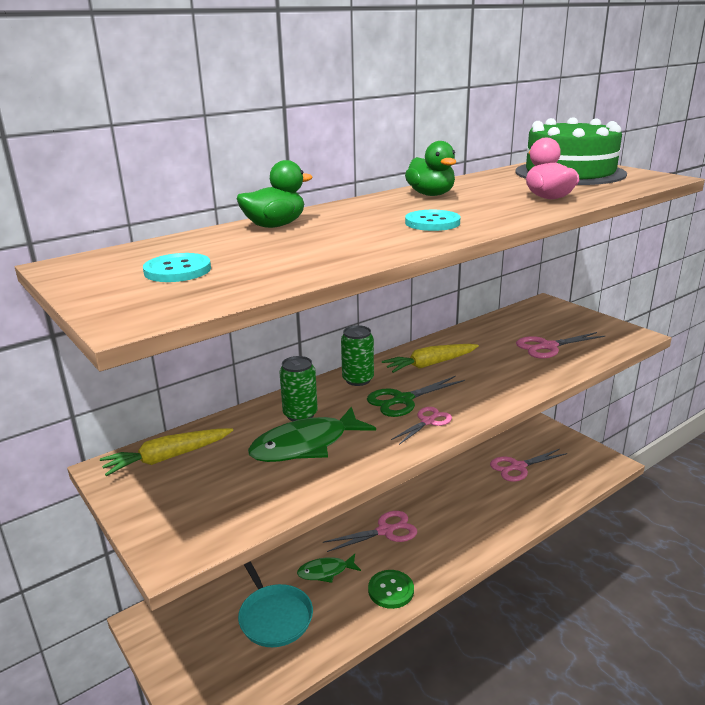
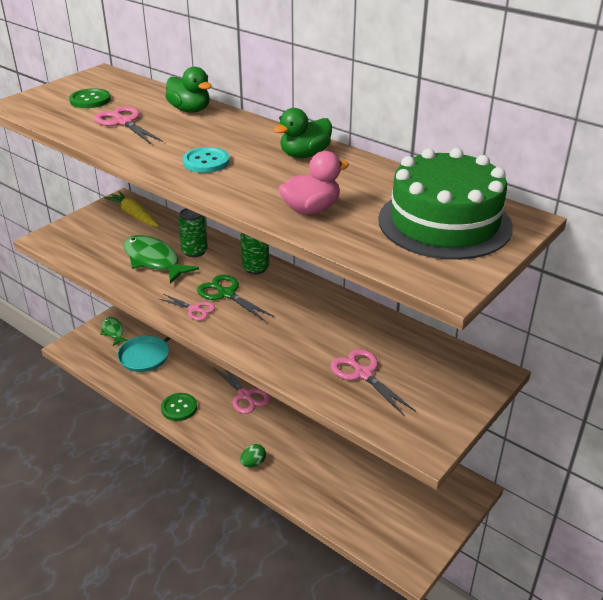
camera: 75 degrees right, 10 degrees up
(177, 270) = (90, 100): turquoise button -> green button
(326, 572) = (192, 371): green fish -> green fish (113, 332)
(430, 364) = (295, 301): yellow carrot -> none
(492, 537) = (253, 463): none -> green egg
(518, 467) = (369, 478): pink scissors -> pink scissors (124, 122)

